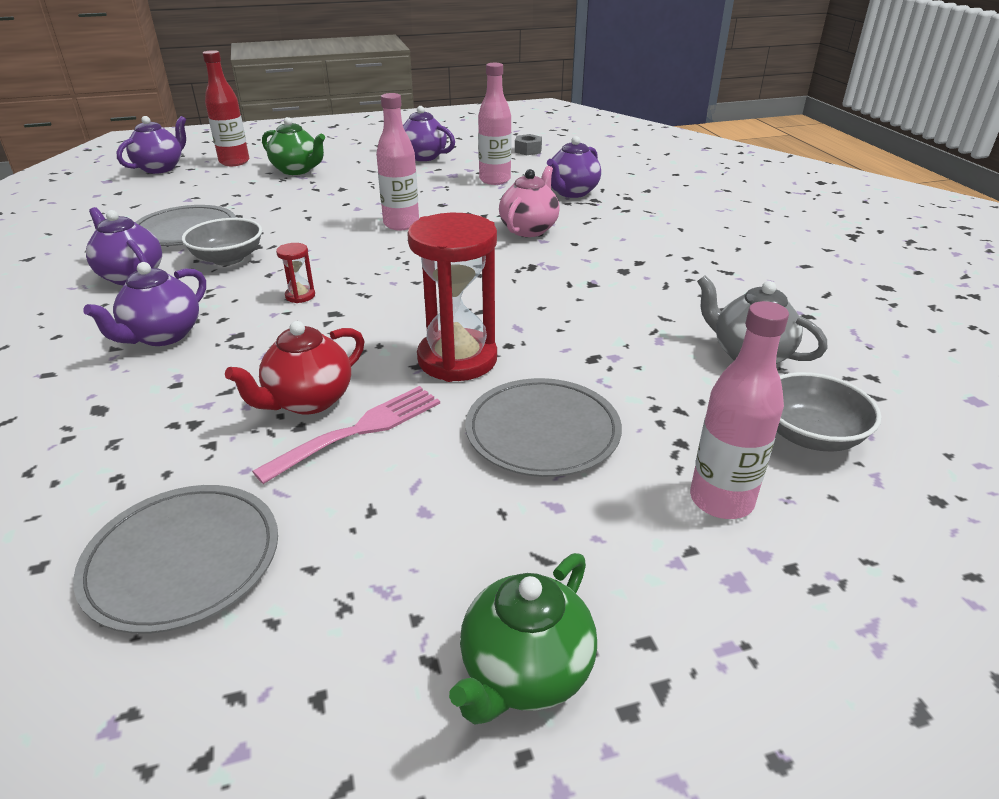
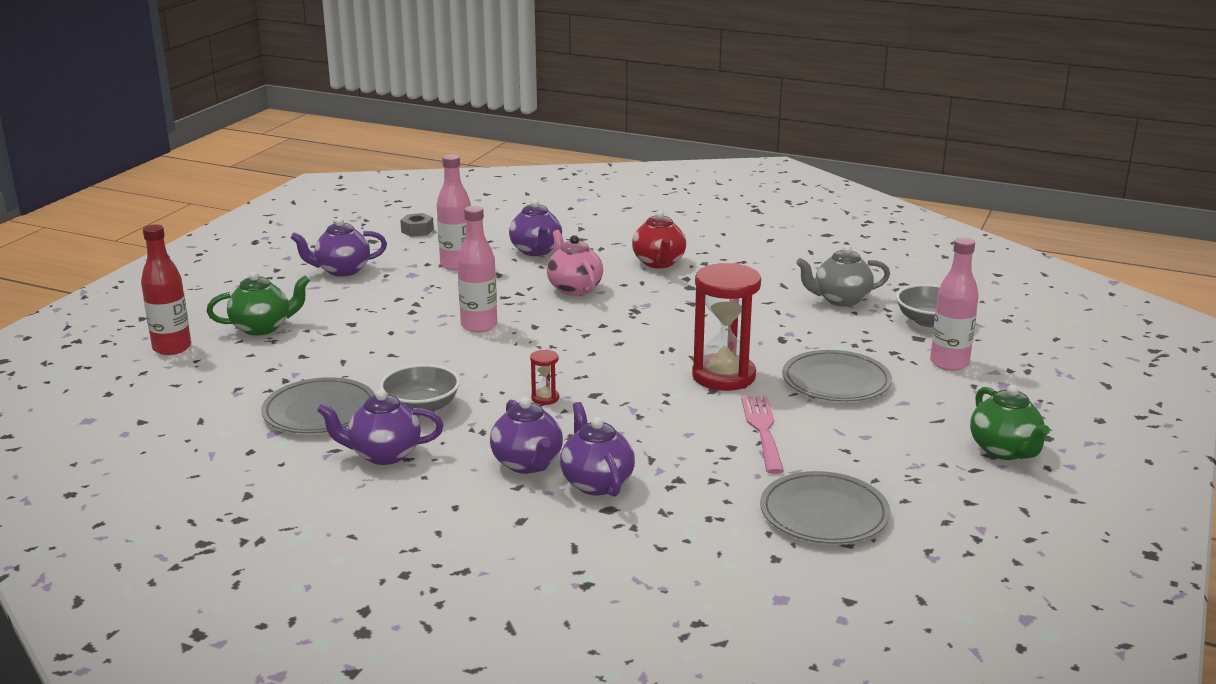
camera: 50 degrees left, 10 degrees down
(160, 168) = (108, 386): purple teapot -> purple teapot (596, 483)
(308, 401) = (705, 436): red teapot -> red teapot (659, 263)

